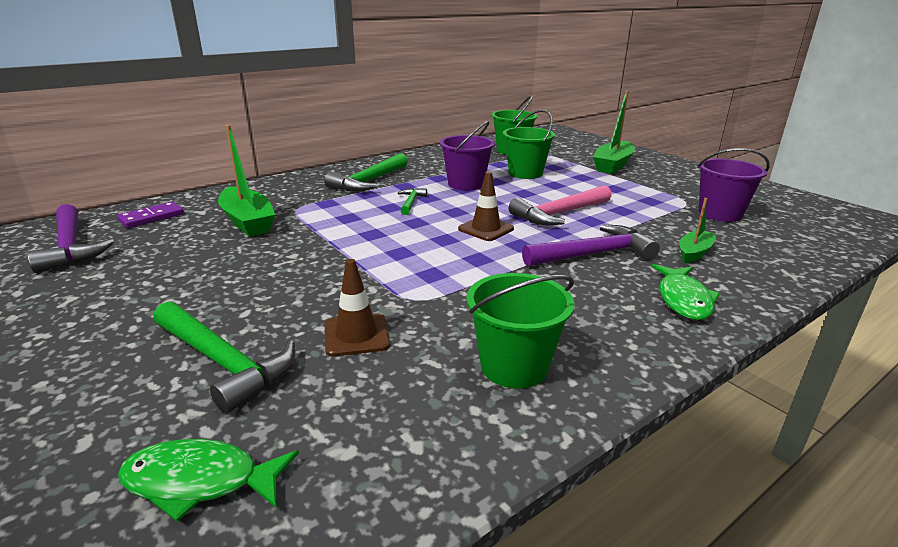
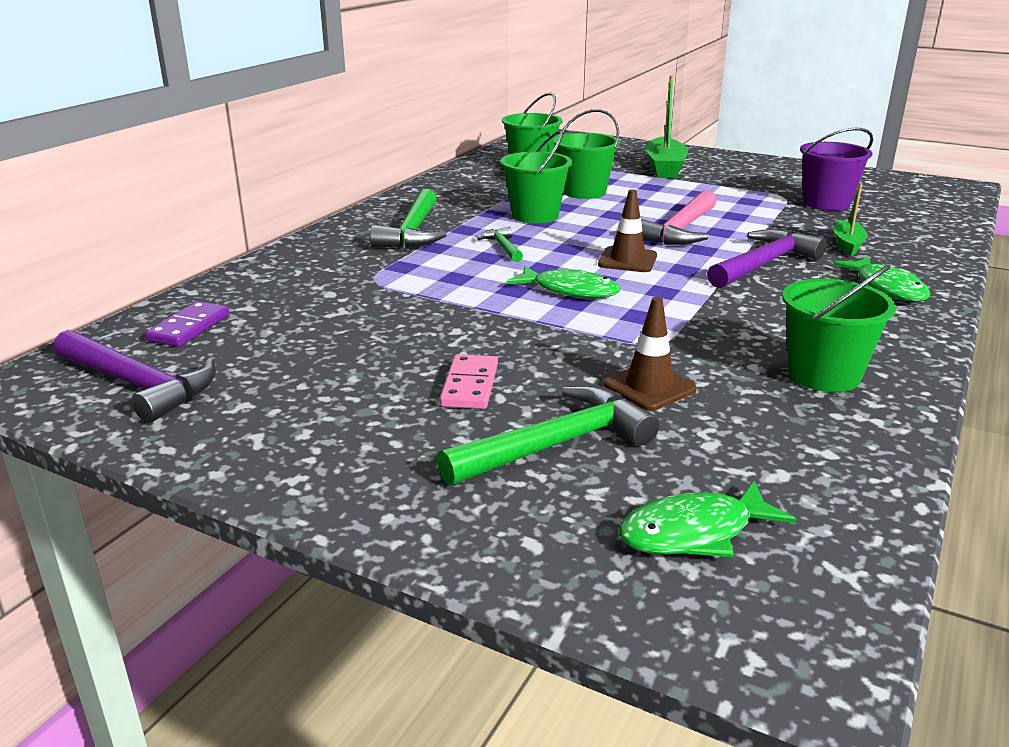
camera: 25 degrees left, 0 degrees up
(224, 362) = (556, 444): green hammer -> green hammer turned 45 degrees counterclockwise
(239, 298) = (469, 385): none -> pink domino
(248, 221) = (335, 306): green boat -> none
(411, 243) = (570, 290): none -> green fish
(466, 184) = (535, 215): purple bucket -> green bucket

